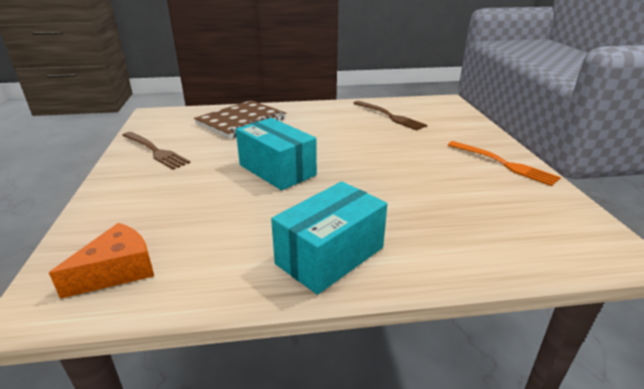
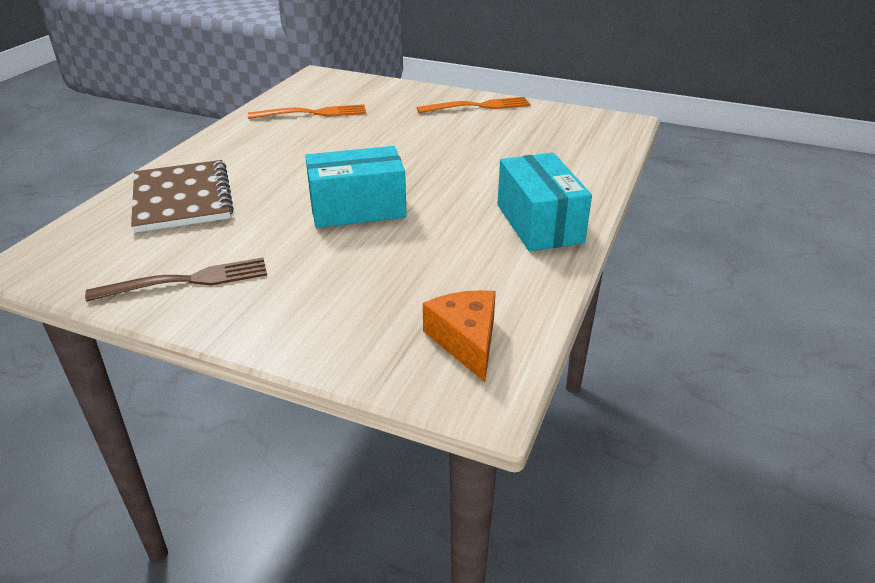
camera: 60 degrees left, 5 degrees up
(389, 116) = (312, 113): brown fork -> orange fork

